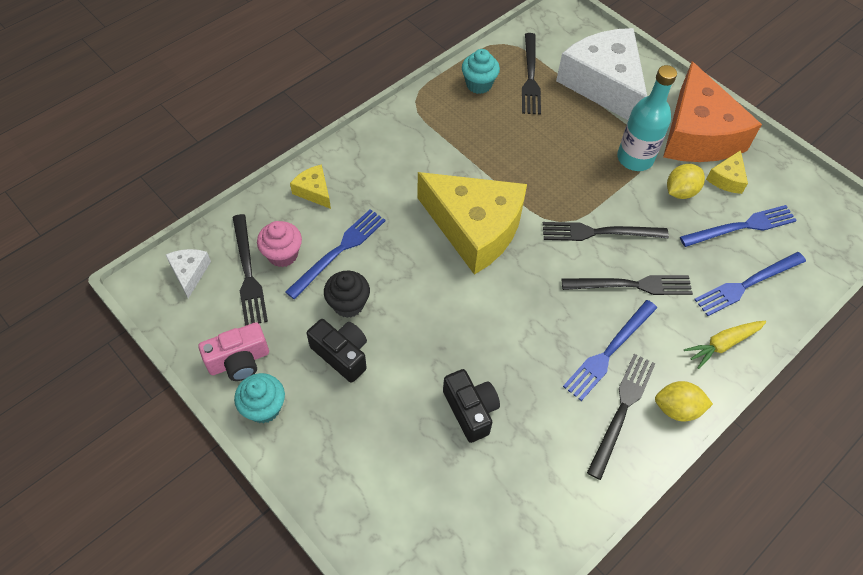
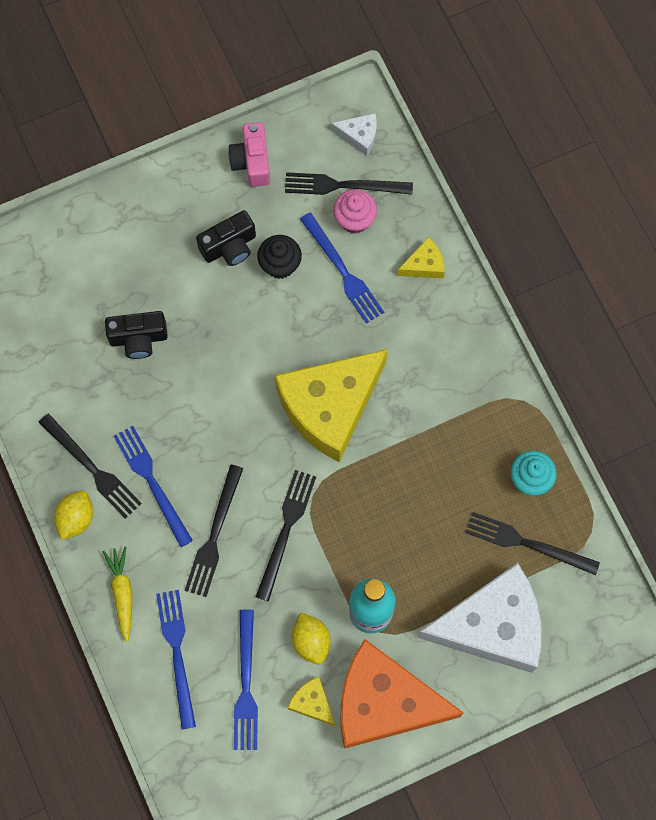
camera: 110 degrees right, 15 degrees up
(264, 408) = (200, 173): turquoise cupcake -> none

